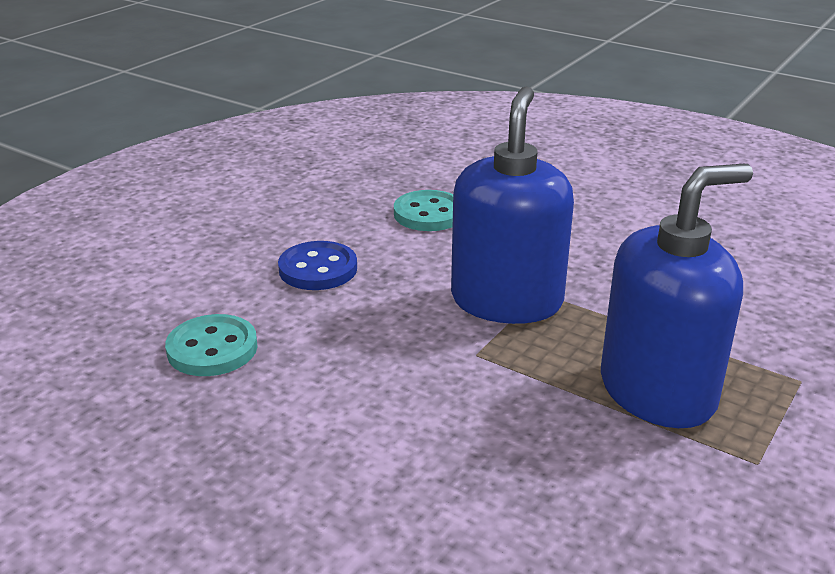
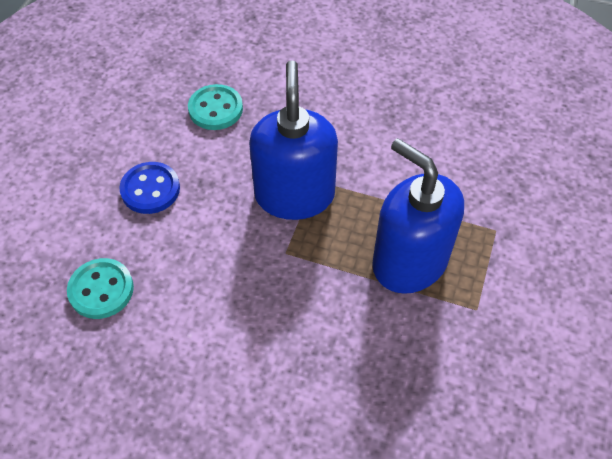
camera: 15 degrees left, 25 degrees up
(657, 391) = (409, 262): blue soap dispenser -> blue soap dispenser turned 90 degrees counterclockwise

